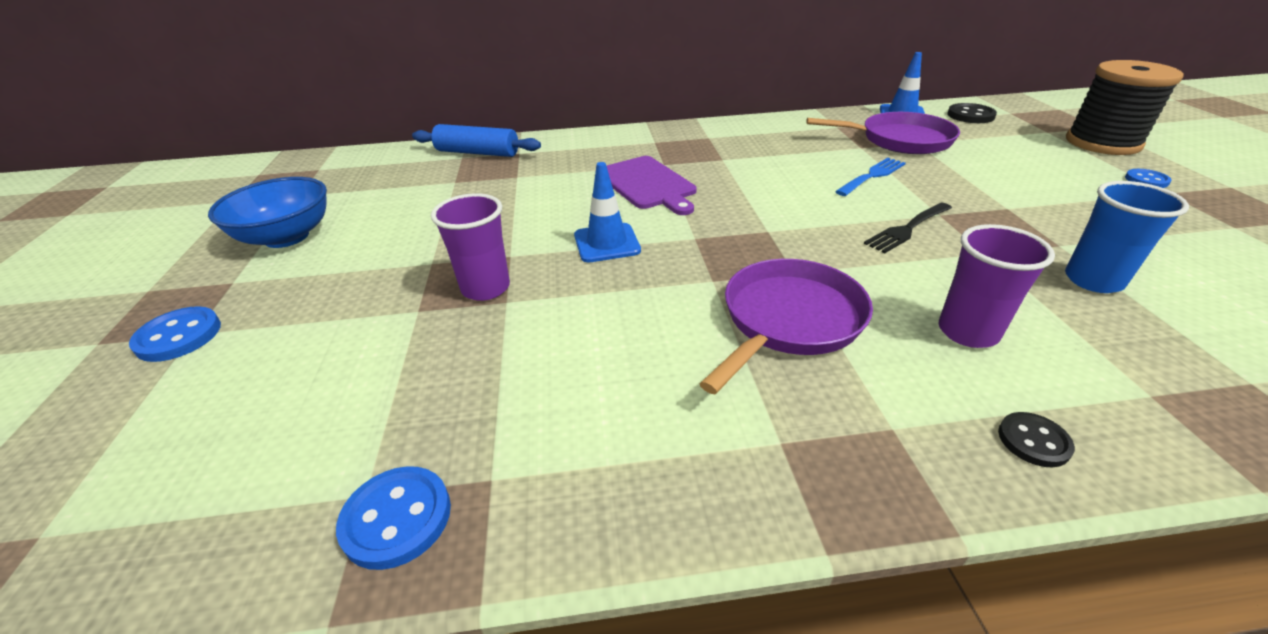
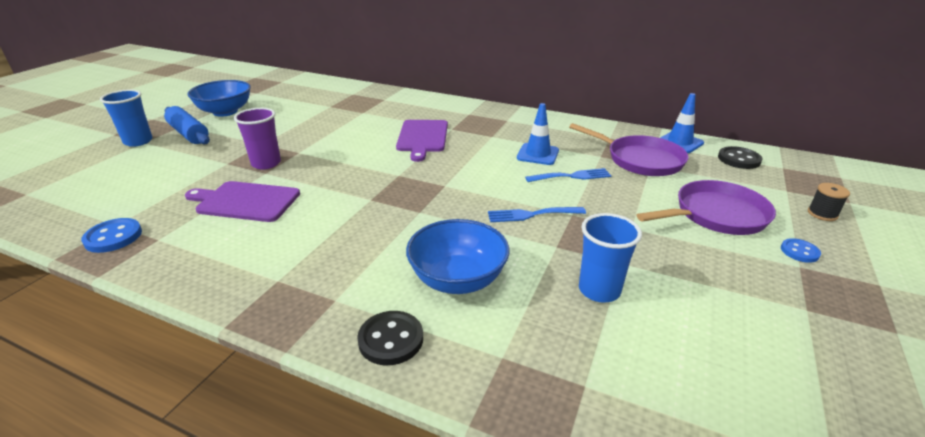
camera: 30 degrees right, 5 degrees down
(179, 336) = (138, 141): blue button -> blue cup
(477, 153) = (364, 93): blue rolling pin -> blue rolling pin (189, 134)
(544, 354) = (245, 201): none -> purple cutting board
(607, 243) = (350, 162): blue traffic cone -> blue traffic cone (537, 154)
(788, 321) = (373, 233): purple pan -> purple pan (716, 215)
(907, 229) = (531, 215): black fork -> blue fork
(967, 332) = (458, 279): purple cup -> blue bowl
(1033, 441) = (391, 339): black button -> black button, size x1.54
(1102, 143) = (822, 214): black spool -> black spool, size x0.42

